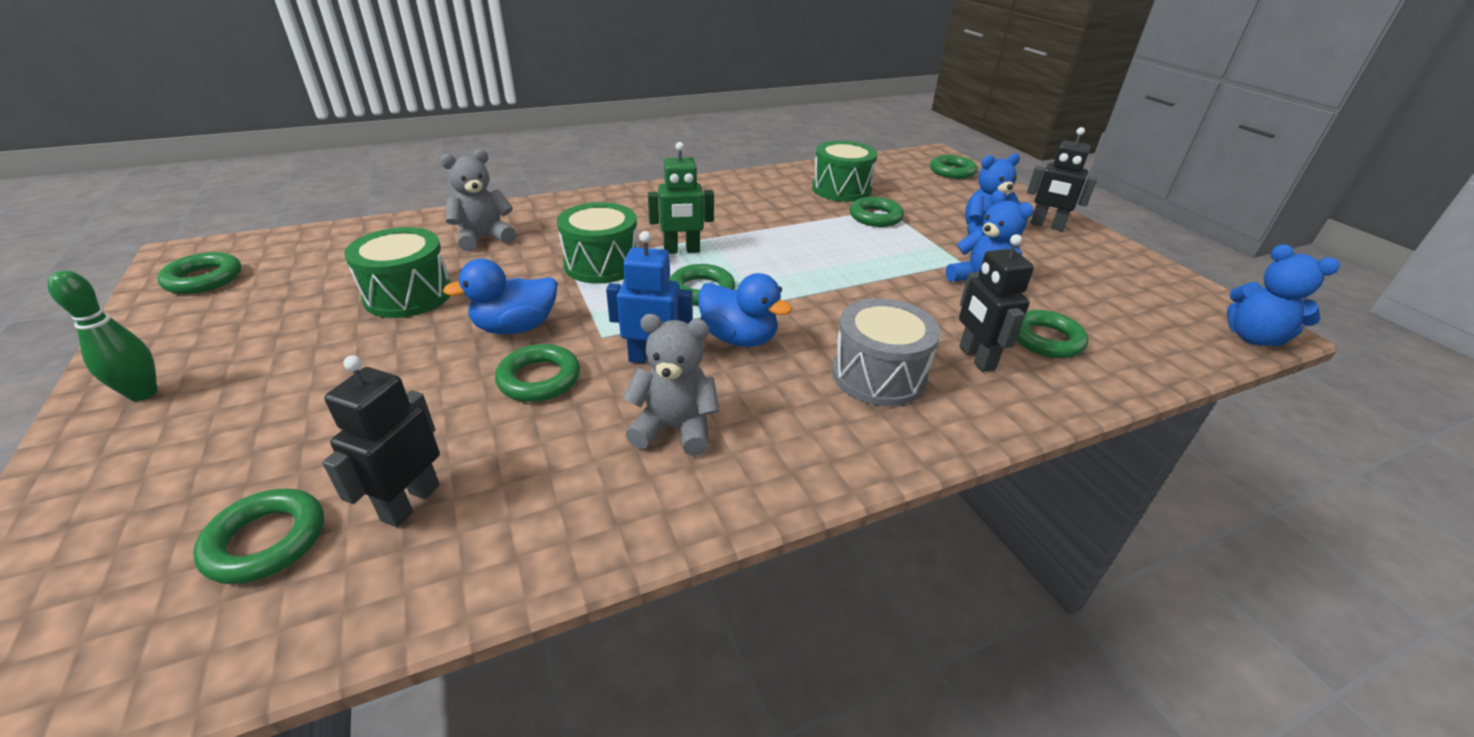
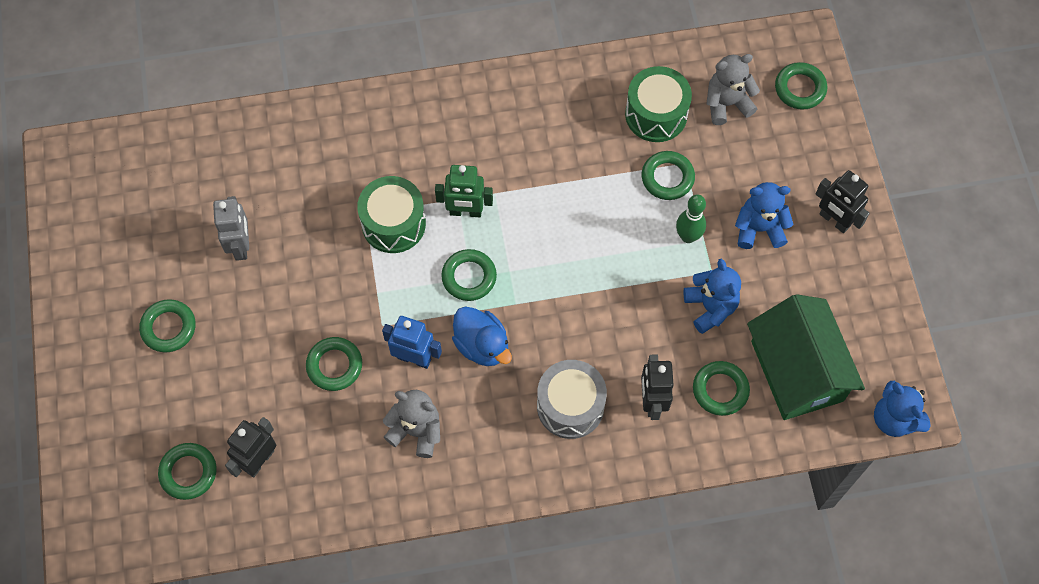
camera: 15 degrees right, 30 degrees up
(143, 393) = (88, 334): green bowling pin -> green bowling pin (688, 236)
(204, 279) = (87, 196): green ring -> green ring (168, 328)
(408, 295) = (241, 245): green drum -> grey robot
(484, 238) = (297, 163): grey teddy bear -> grey teddy bear (727, 103)
(515, 327) = (320, 303): blue duck -> none
(1112, 316) = (796, 371): none -> green house

